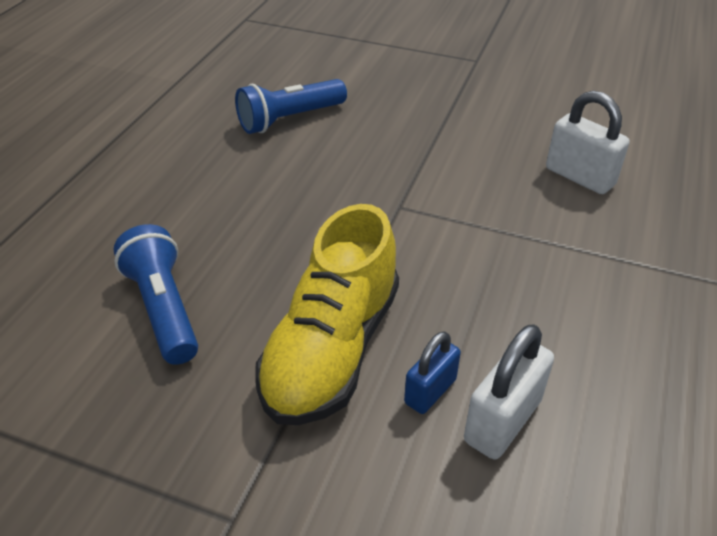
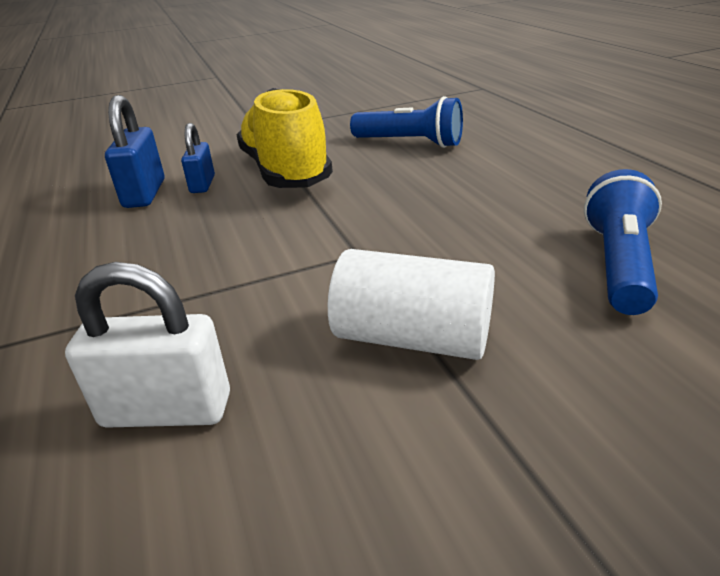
camera: 140 degrees right, 10 degrees down
(438, 145) = (413, 338): none -> white cylinder
(502, 421) = (144, 194): white padlock -> blue padlock

